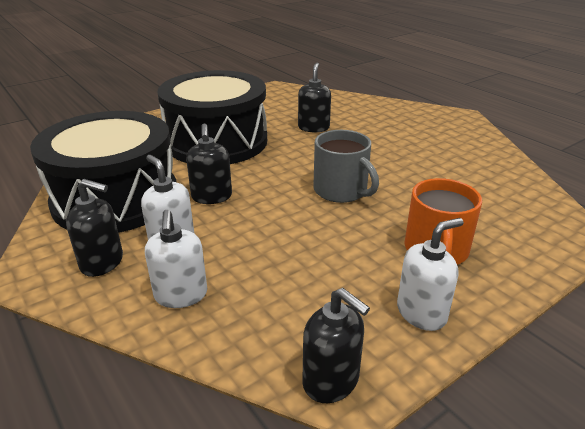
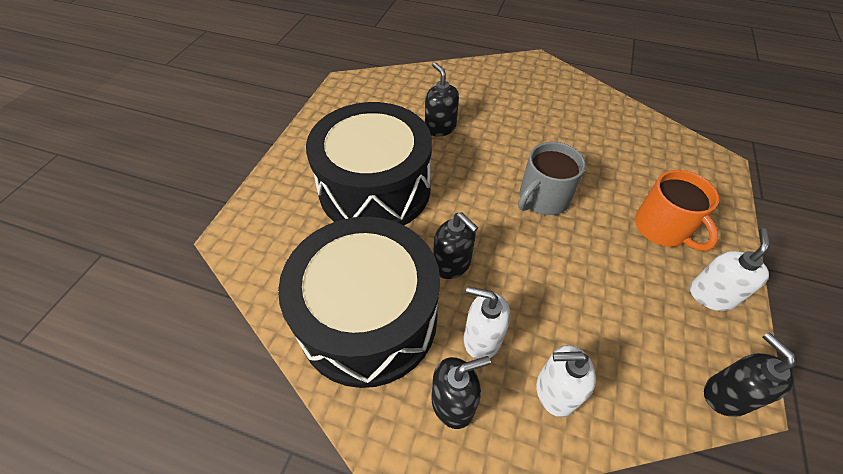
camera: 35 degrees left, 20 degrees up
(181, 295) = (555, 391): white soap dispenser -> white soap dispenser turned 135 degrees clockwise
(331, 381) = (725, 395): black soap dispenser -> black soap dispenser turned 120 degrees counterclockwise
(341, 191) = (542, 198): grey mug -> grey mug turned 120 degrees clockwise

